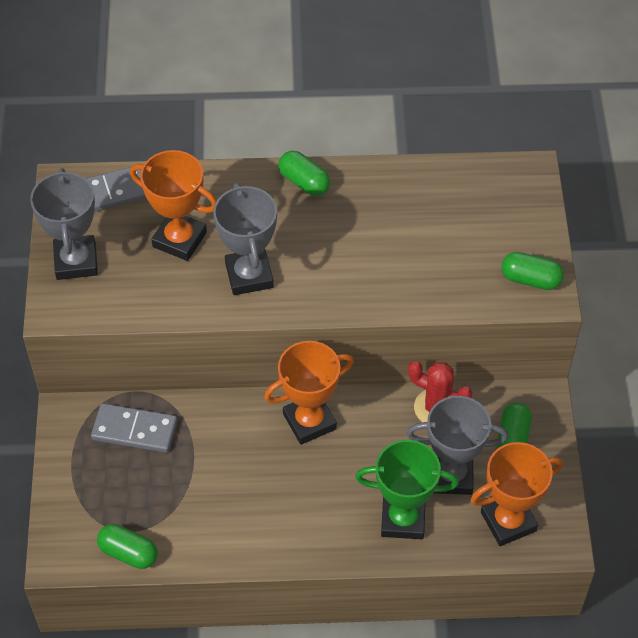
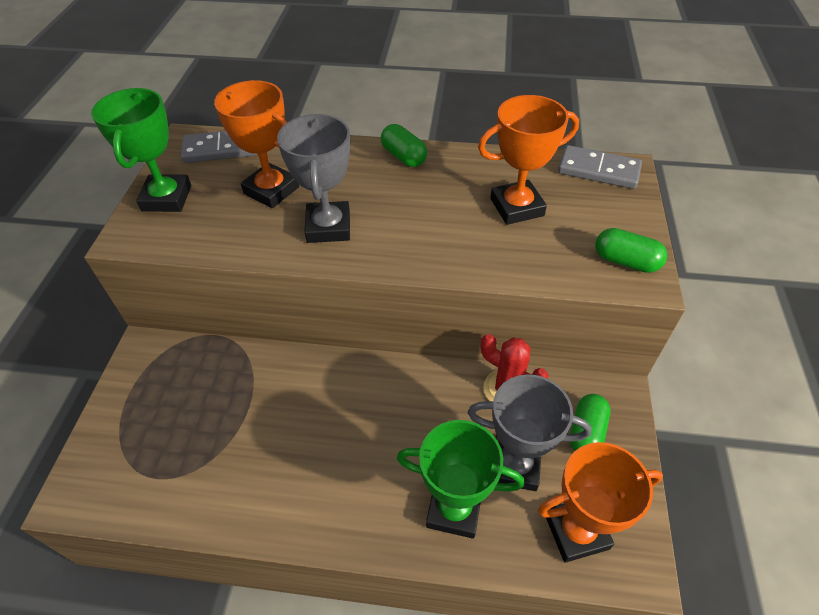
camera: 10 degrees right, 5 degrees down
(76, 261) = (167, 198): grey trophy -> green trophy
(128, 553) = (145, 503): green capsule -> none
(134, 430) = (200, 372): grey domino -> grey domino (598, 170)
(309, 421) = (374, 386): orange trophy -> orange trophy (517, 207)

